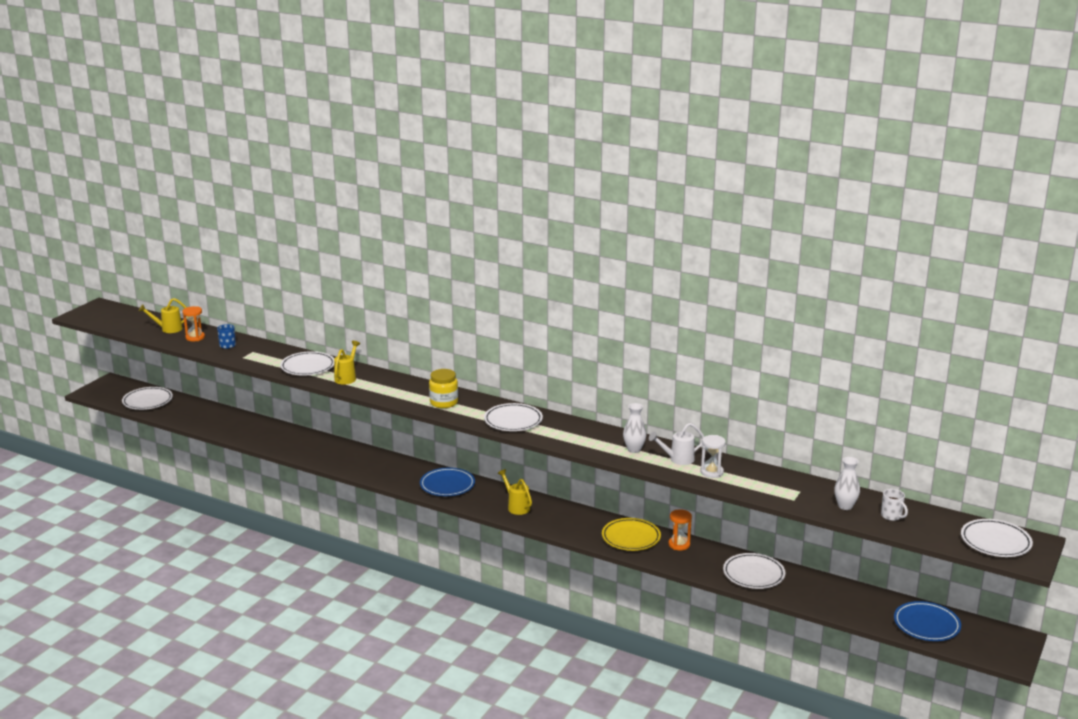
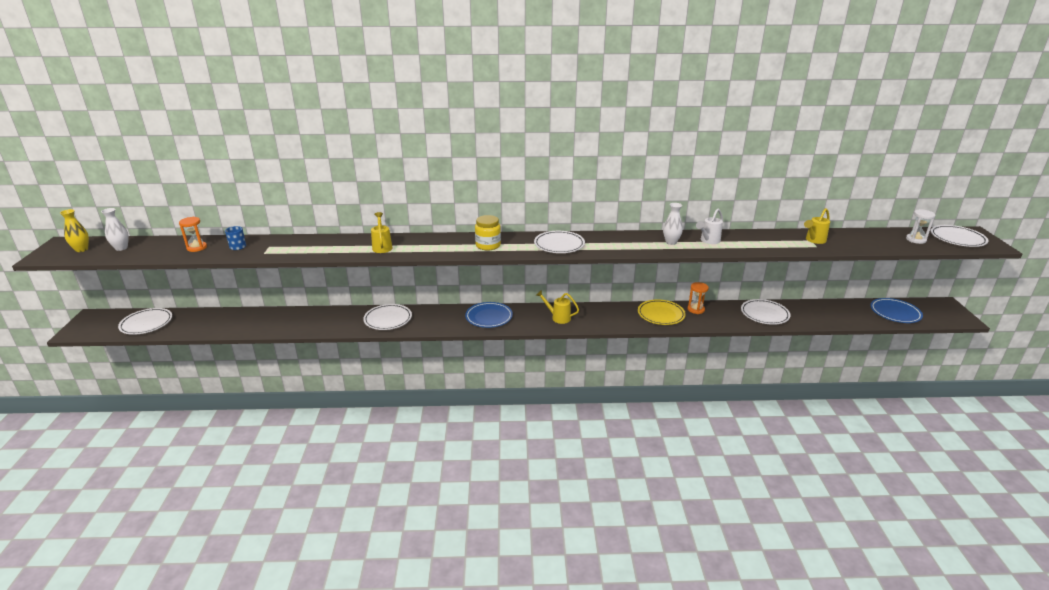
camera: 30 degrees left, 5 degrees up
(109, 316) = (81, 249): none -> yellow vase
(168, 329) = (160, 247): yellow watering can -> yellow watering can (814, 240)
(308, 367) = (336, 246): white plate -> white plate (388, 319)
(711, 472) = (742, 243): white hourglass -> white hourglass (915, 240)
(845, 506) = (850, 242): white vase -> white vase (121, 248)
(892, 516) = (883, 240): white mug -> none

